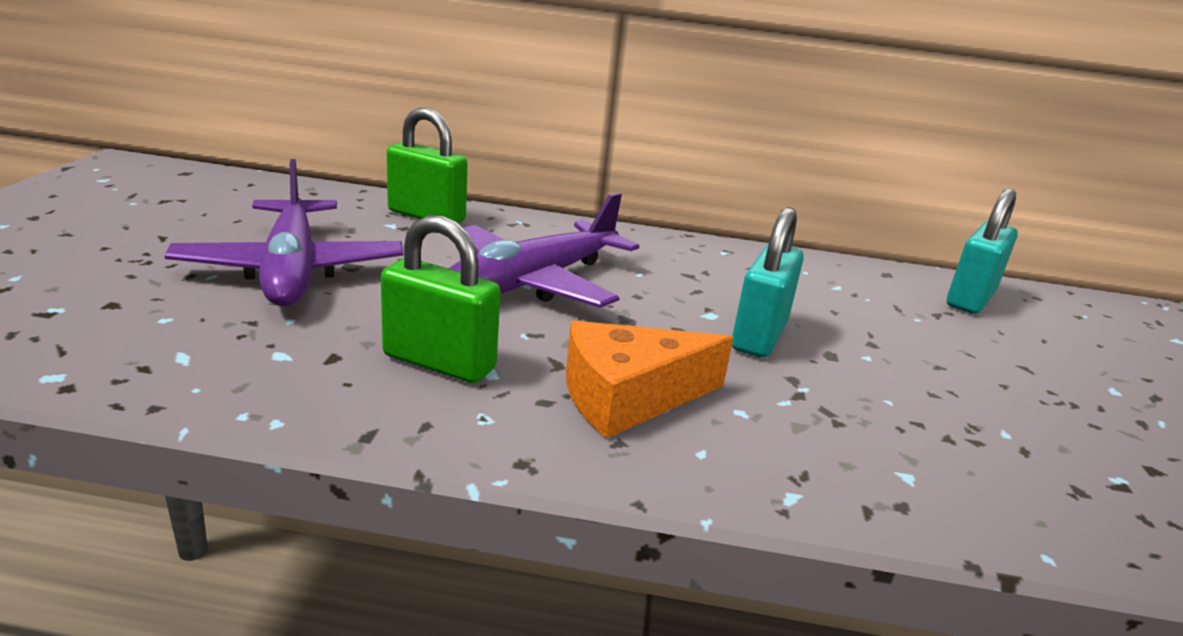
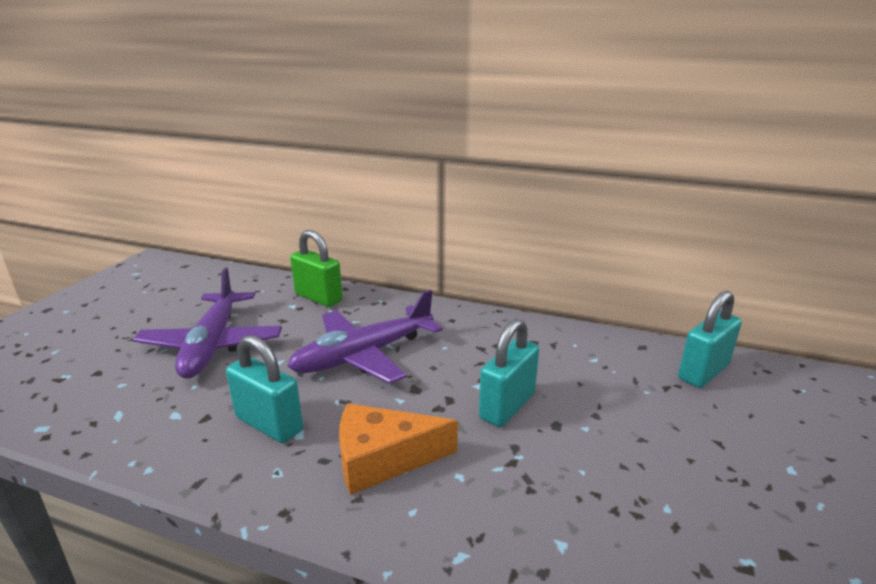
camera: 15 degrees right, 0 degrees up
(439, 362) = (269, 424): green padlock -> turquoise padlock

